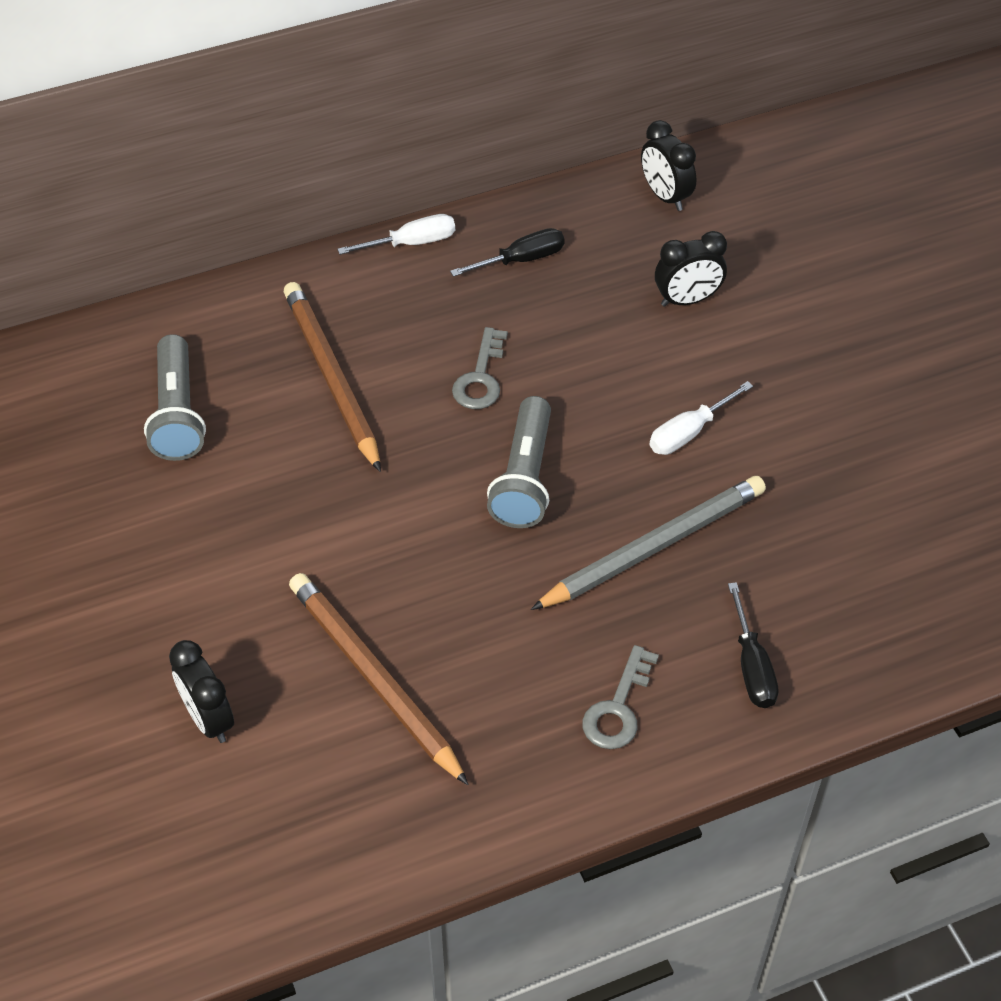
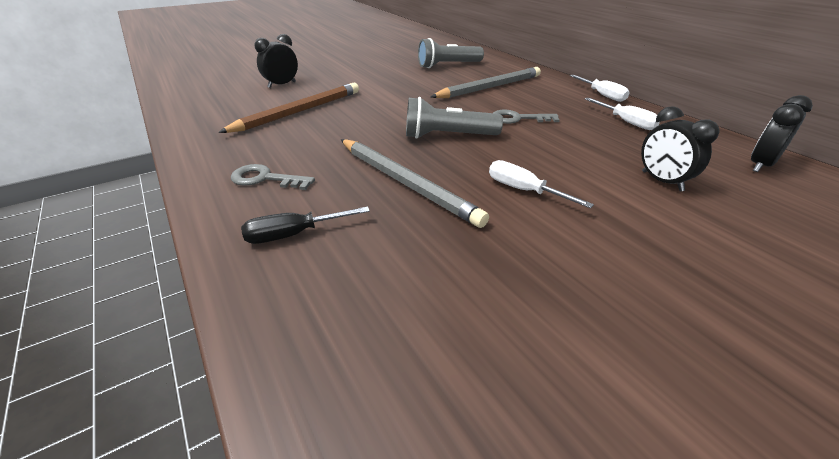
camera: 80 degrees right, 15 degrees down
(332, 377) = (490, 87): brown pencil -> grey pencil
(521, 260) = (625, 122): black screwdriver -> white screwdriver

